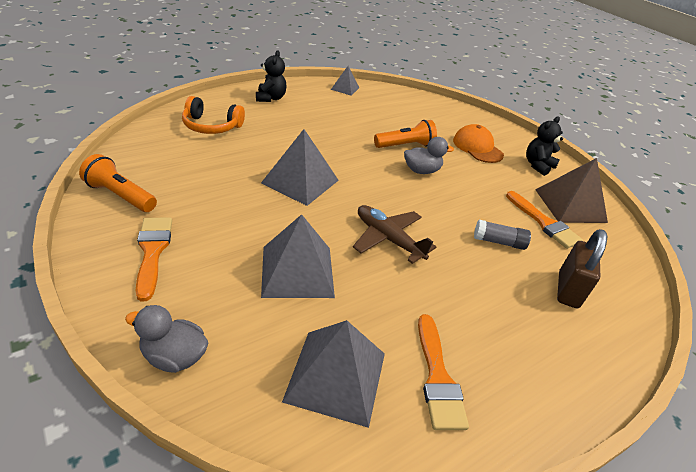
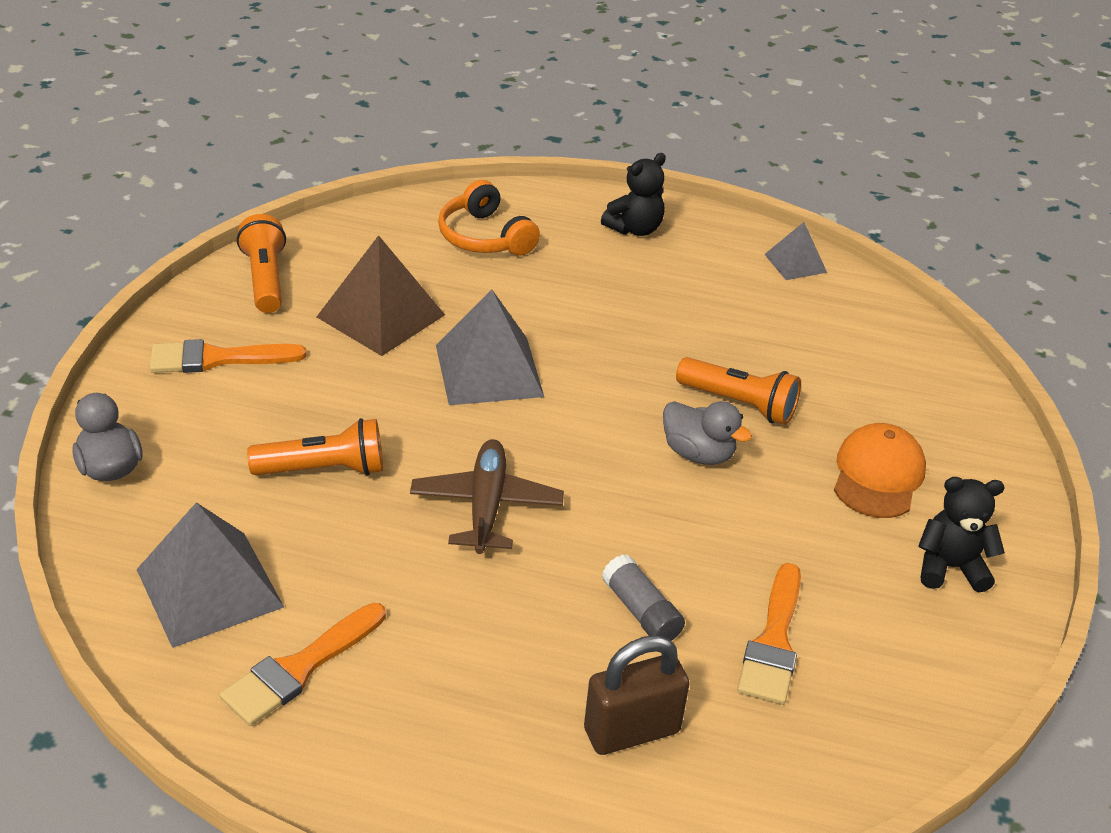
camera: 50 degrees right, 0 degrees up
(152, 251) = (217, 359): orange brush -> orange brush turned 135 degrees counterclockwise
(297, 271) = (324, 469): grey pyramid -> orange flashlight
(570, 205) = (882, 655): brown pyramid -> brown pyramid (380, 316)

